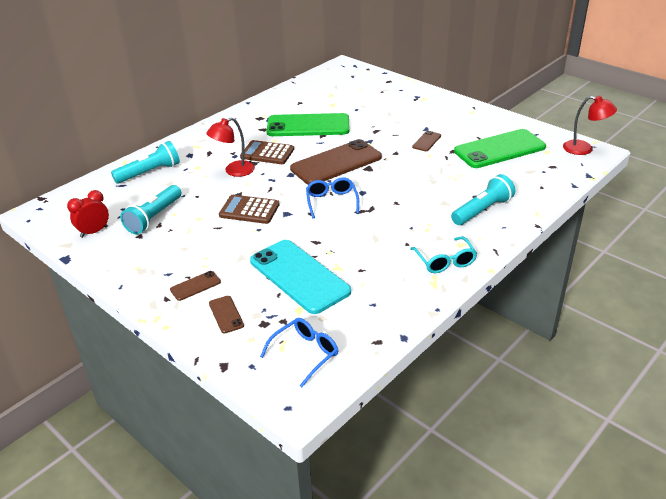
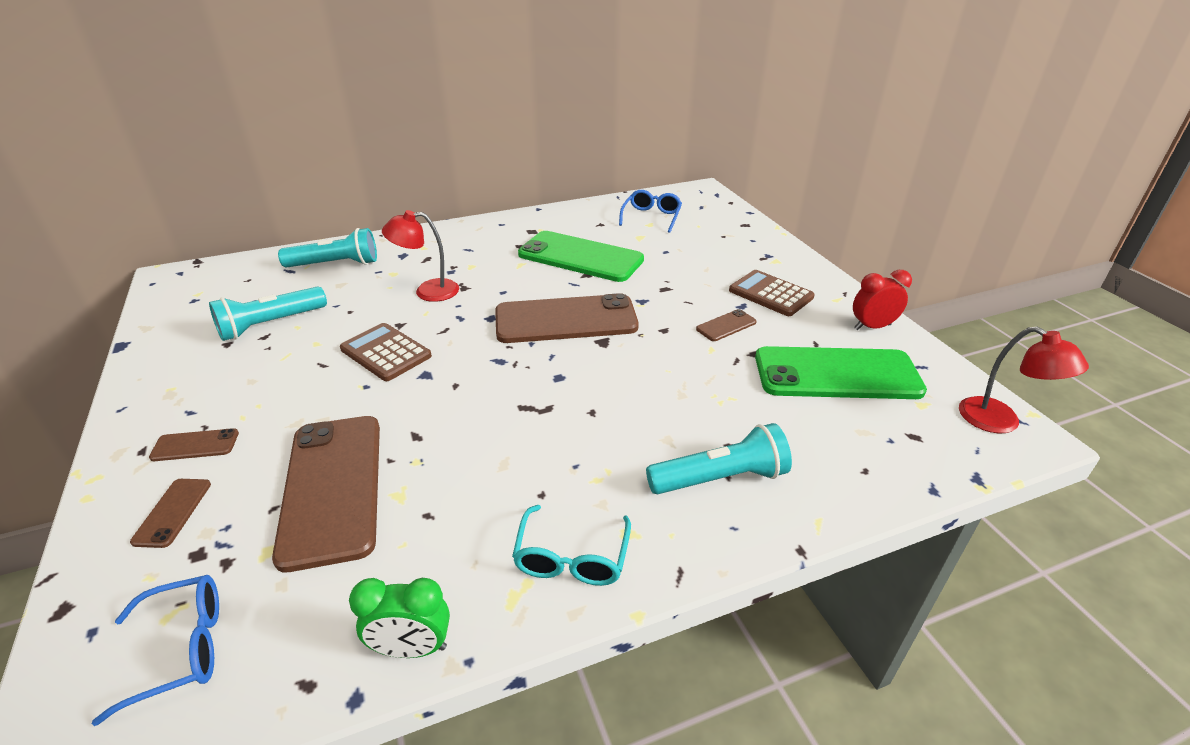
camera: 25 degrees right, 0 degrees up
(94, 232) = (190, 321): red clock -> red clock (872, 327)
(267, 153) = (492, 279): brown calculator -> brown calculator (770, 294)
(299, 276) = (332, 487): turquoise phone -> brown phone
(331, 201) = (502, 377): blue glasses -> blue glasses (651, 217)
(409, 314) = (412, 648): none -> green clock

